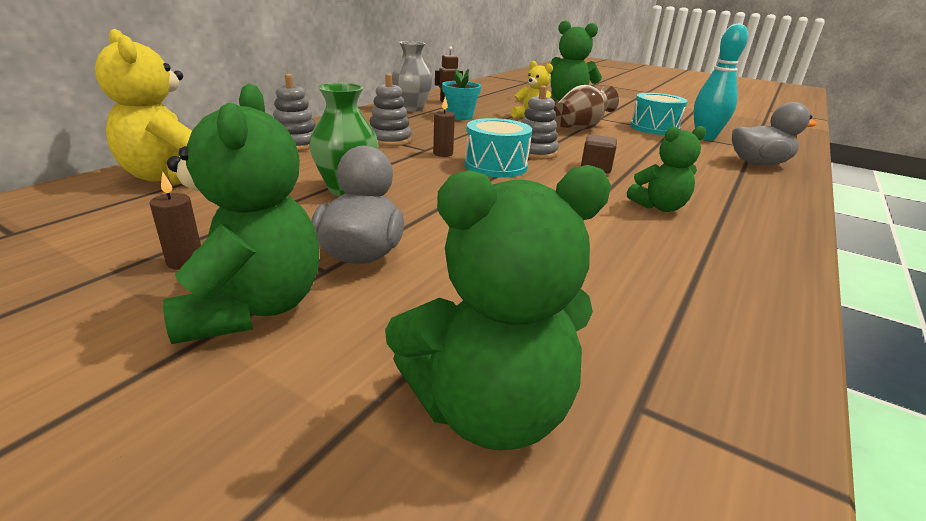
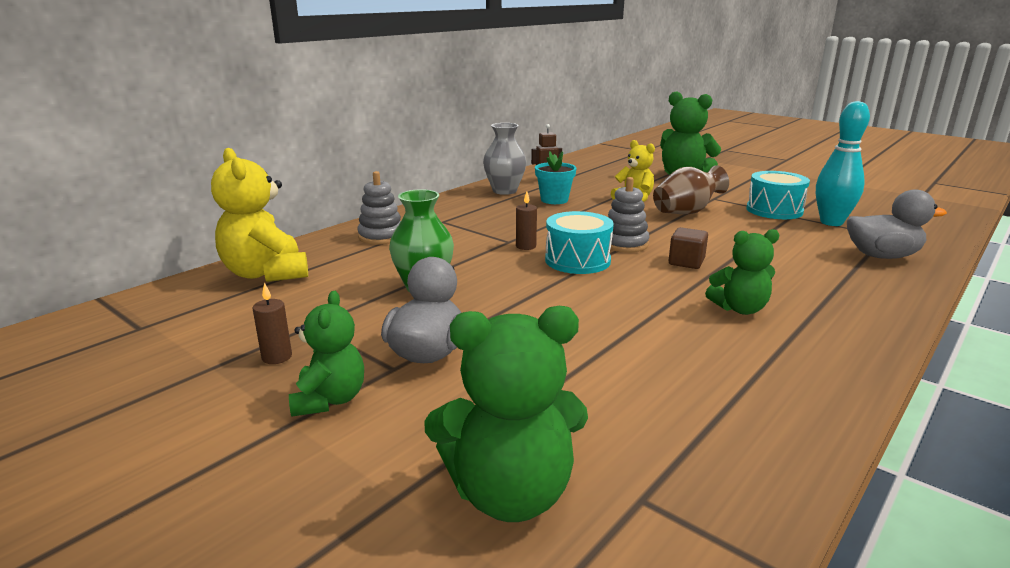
camera: 10 degrees right, 5 degrees down
(253, 308) = (330, 400): green teddy bear -> green teddy bear, size x0.63
(389, 140) = (474, 230): grey stacking toy -> none

